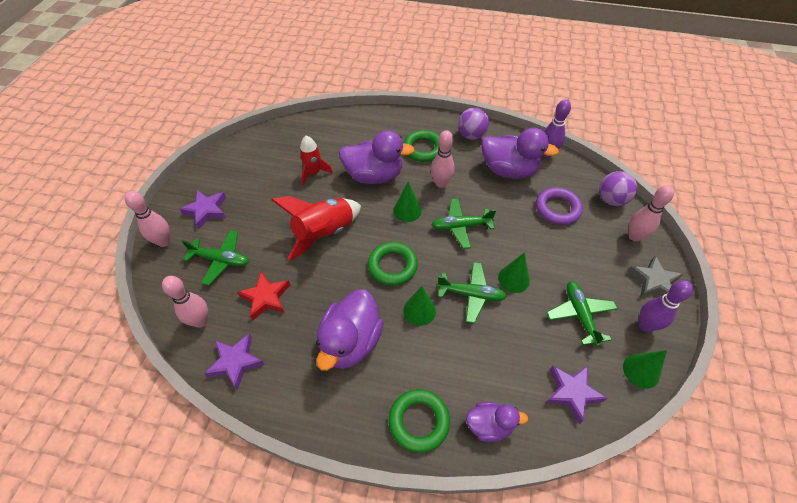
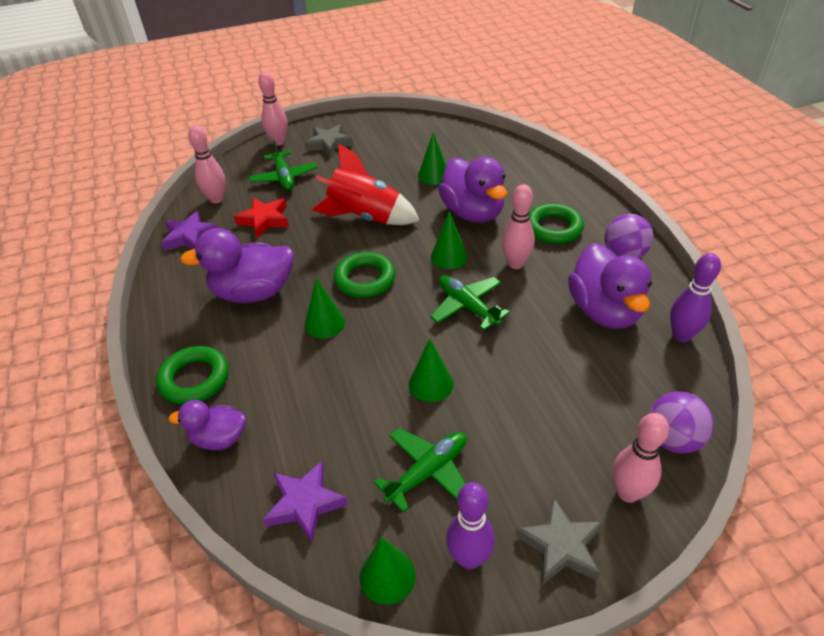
camera: 60 degrees right, 10 degrees down
(206, 210) = (329, 144): purple star -> grey star
(314, 173) = (433, 175): red rocket -> green cone
(471, 294) = (377, 355): green plane -> none
(489, 425) = (219, 438): purple duck -> purple duck turned 120 degrees clockwise
(557, 209) = (588, 384): purple ring -> none

